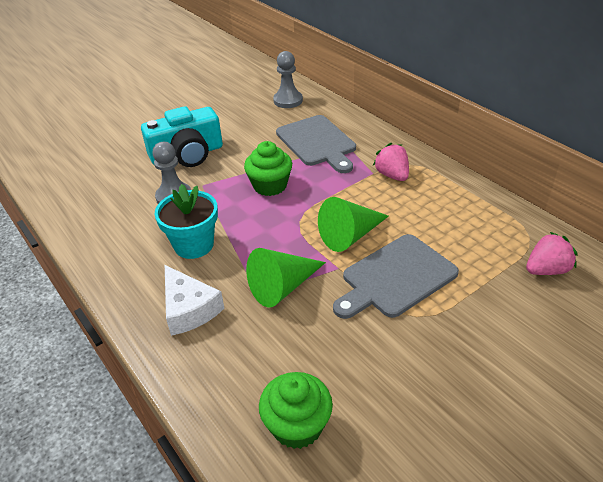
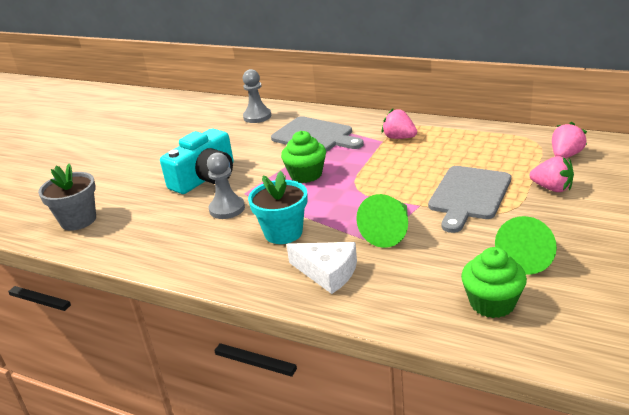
camera: 25 degrees left, 10 degrees down
(61, 160) = (78, 220): none -> grey flower pot
(350, 236) = (407, 183): green cone -> green cone (528, 256)
(491, 308) = (552, 188): none -> pink strawberry

